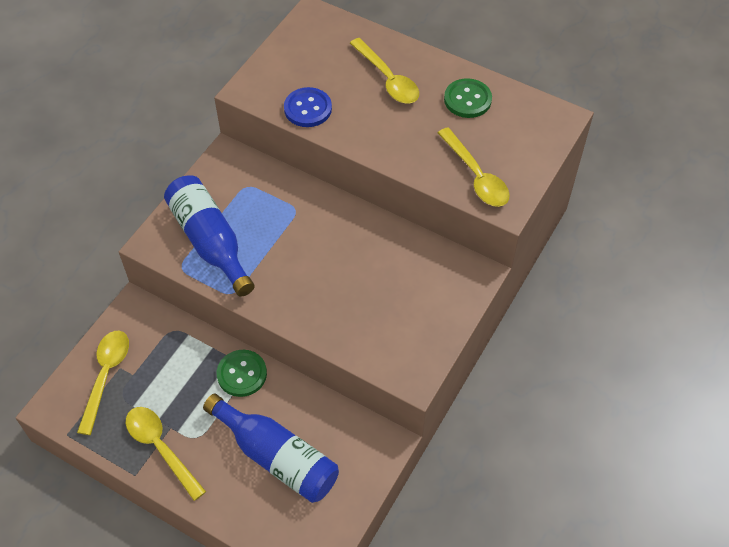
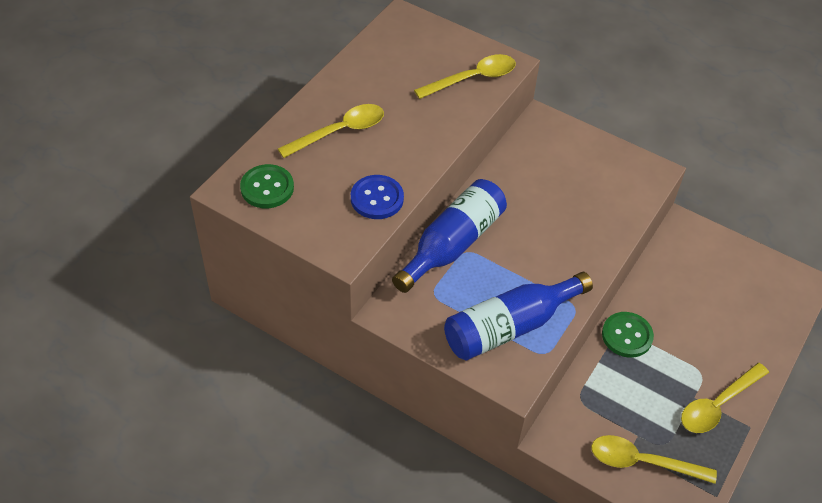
camera: 90 degrees left, 5 degrees down
(277, 457) = (711, 307): blue bottle -> blue bottle (452, 244)
(467, 100) = (374, 75): green button -> green button (267, 188)

